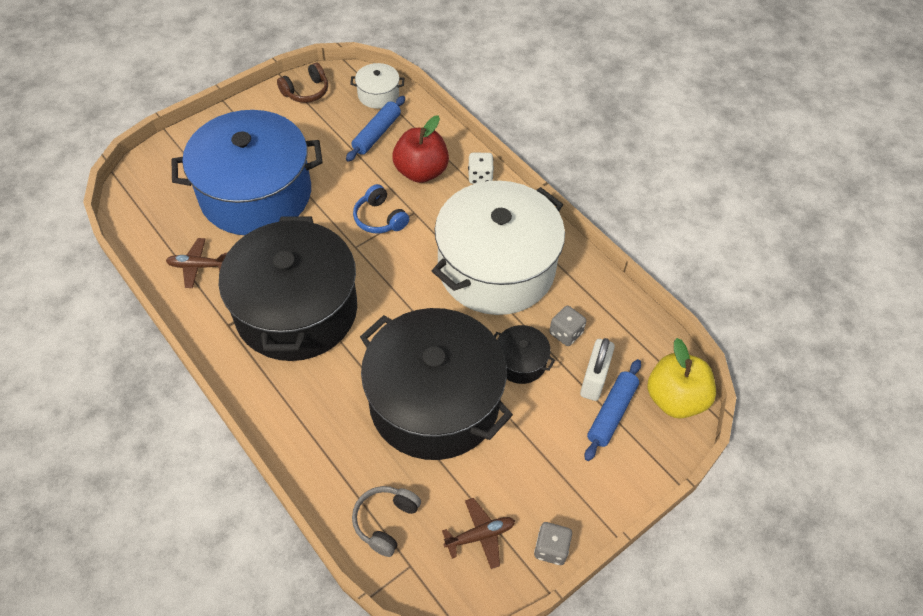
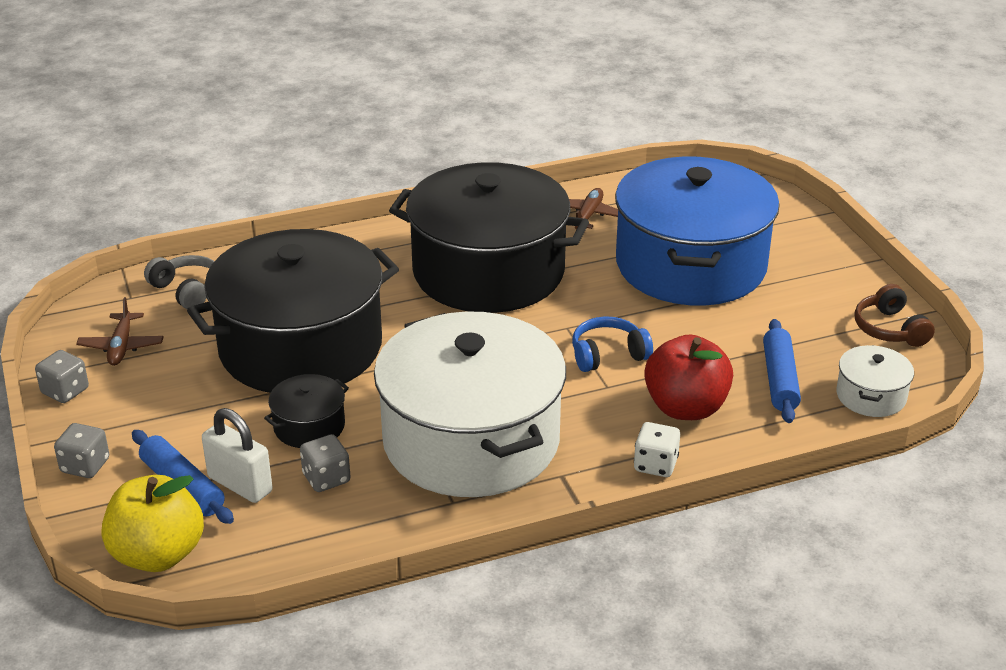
camera: 110 degrees right, 20 degrees down
(376, 134) = (780, 379): blue rolling pin -> blue rolling pin turned 45 degrees clockwise
(622, 486) = (85, 466): none -> grey dice

